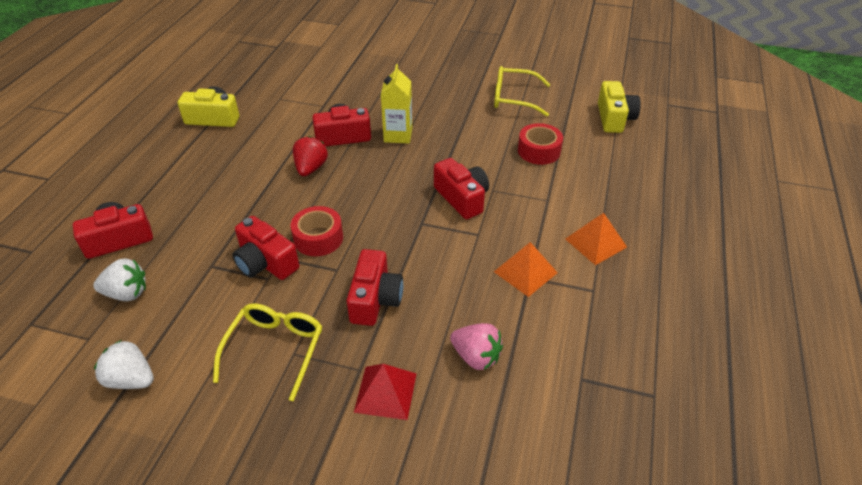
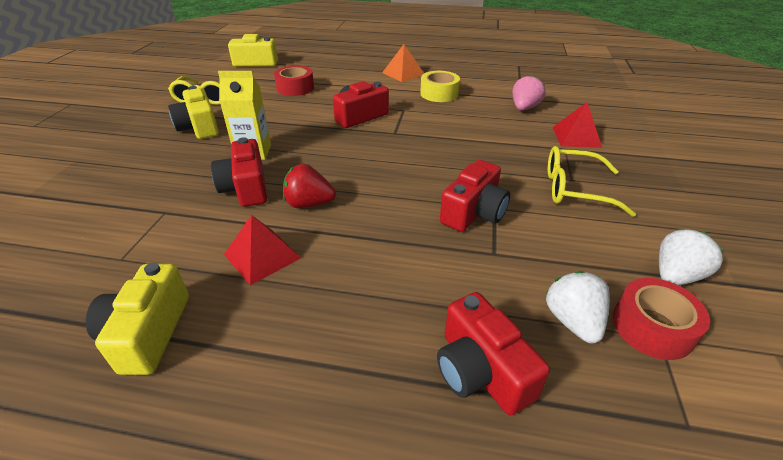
camera: 95 degrees left, 5 degrees down
(131, 379) = (675, 276): white strawberry -> white strawberry turned 150 degrees counterclockwise
(258, 150) = (262, 256): none -> red pyramid
(318, 238) = (428, 184): red tape -> red tape (652, 327)
(375, 299) = (493, 147): red camera -> none
(449, 102) = (199, 127): none -> yellow camera
(525, 272) = (439, 94): orange pyramid -> yellow tape

